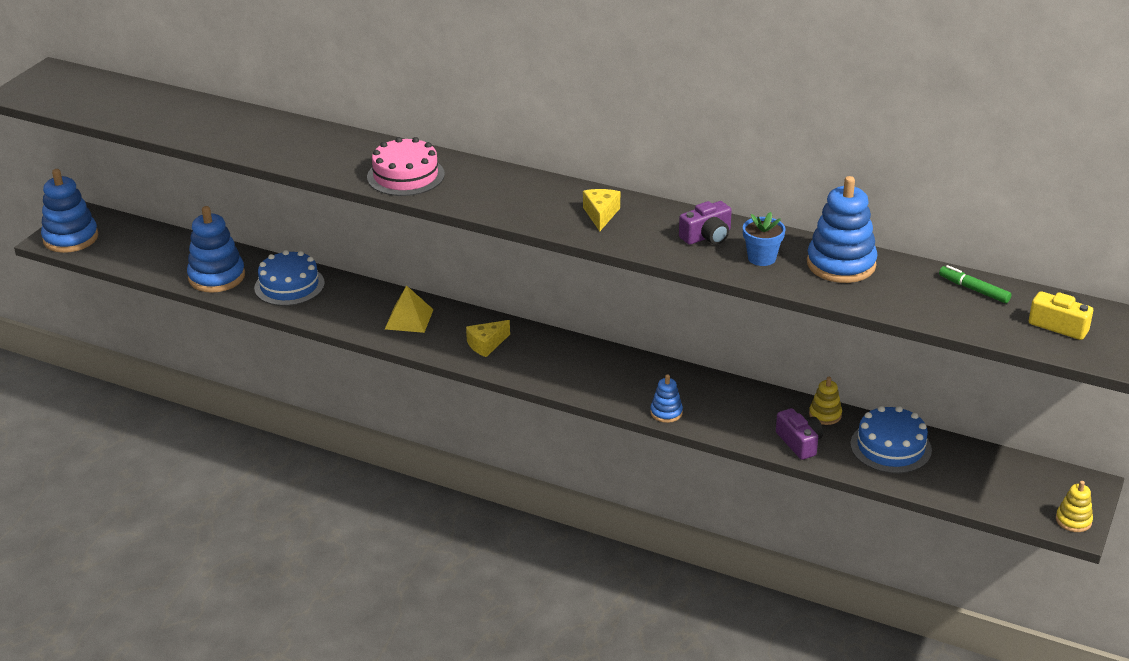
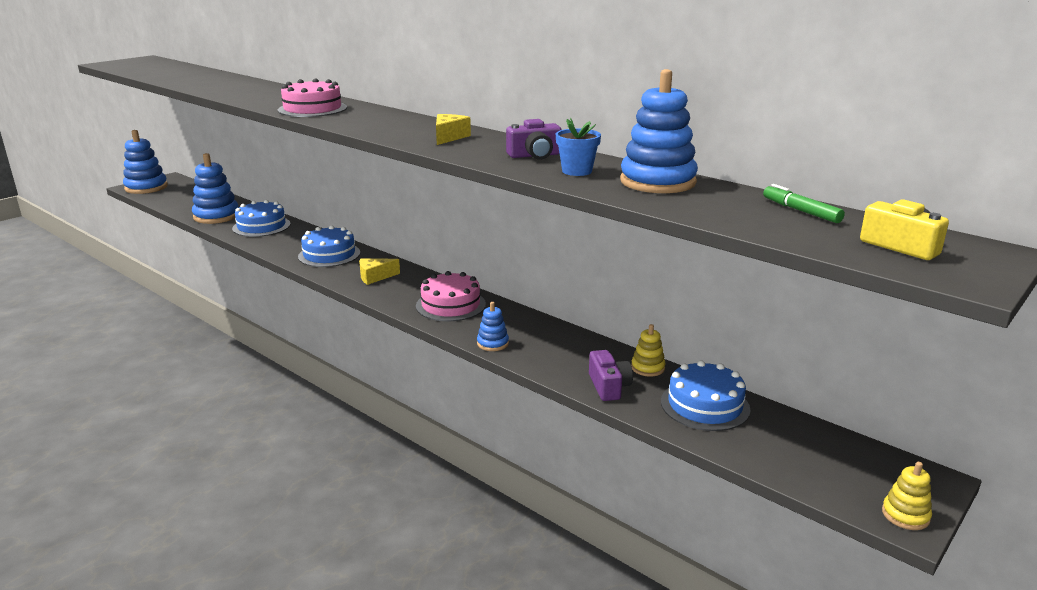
camera: 15 degrees right, 10 degrees down
(409, 319) = (329, 254): yellow pyramid -> blue cake
(594, 370) = (450, 305): none -> pink cake

